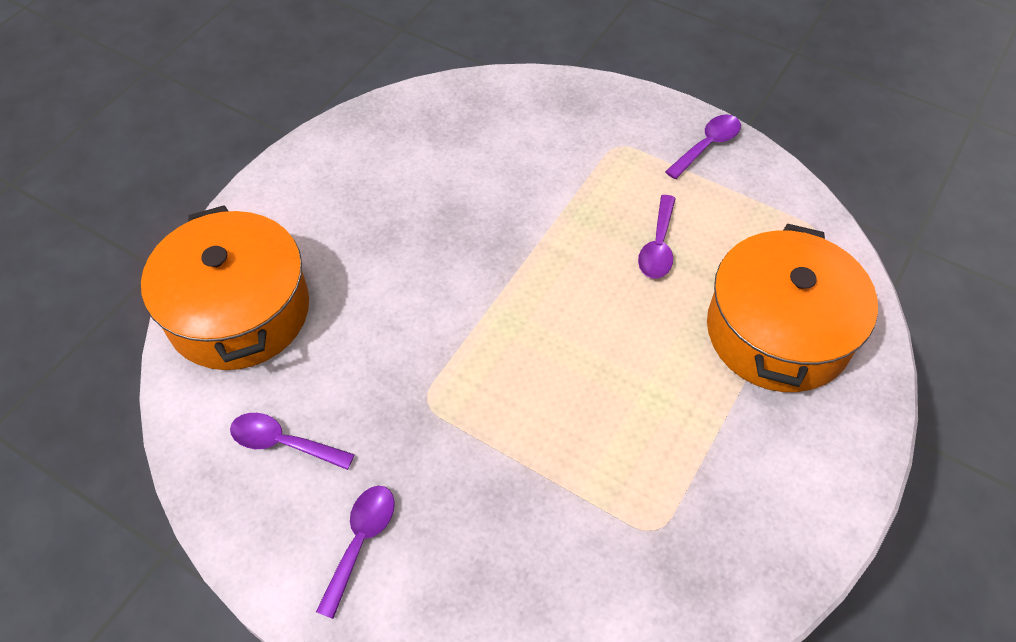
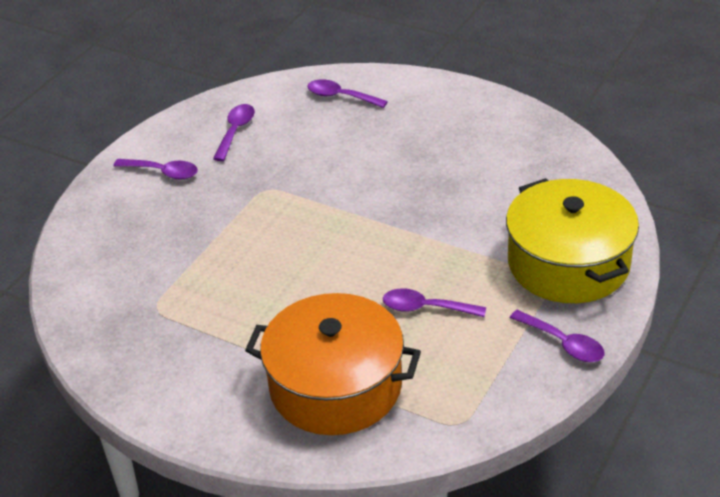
camera: 90 degrees right, 15 degrees down
(239, 311) = (341, 97): orange pot -> purple spoon
(594, 128) = (568, 263): none -> yellow pot

